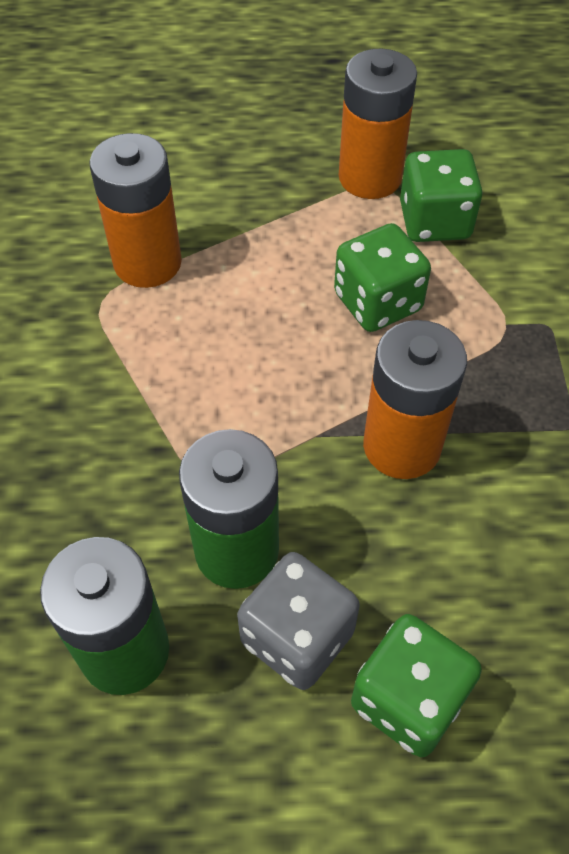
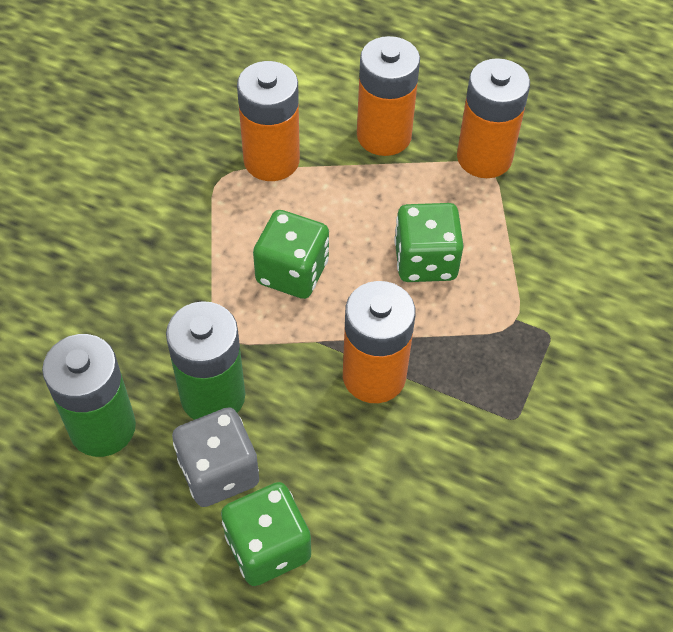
camera: 25 degrees right, 0 degrees up
(254, 193) = (384, 135): none -> orange battery
(434, 221) = (513, 214): green dice -> green dice (292, 272)

